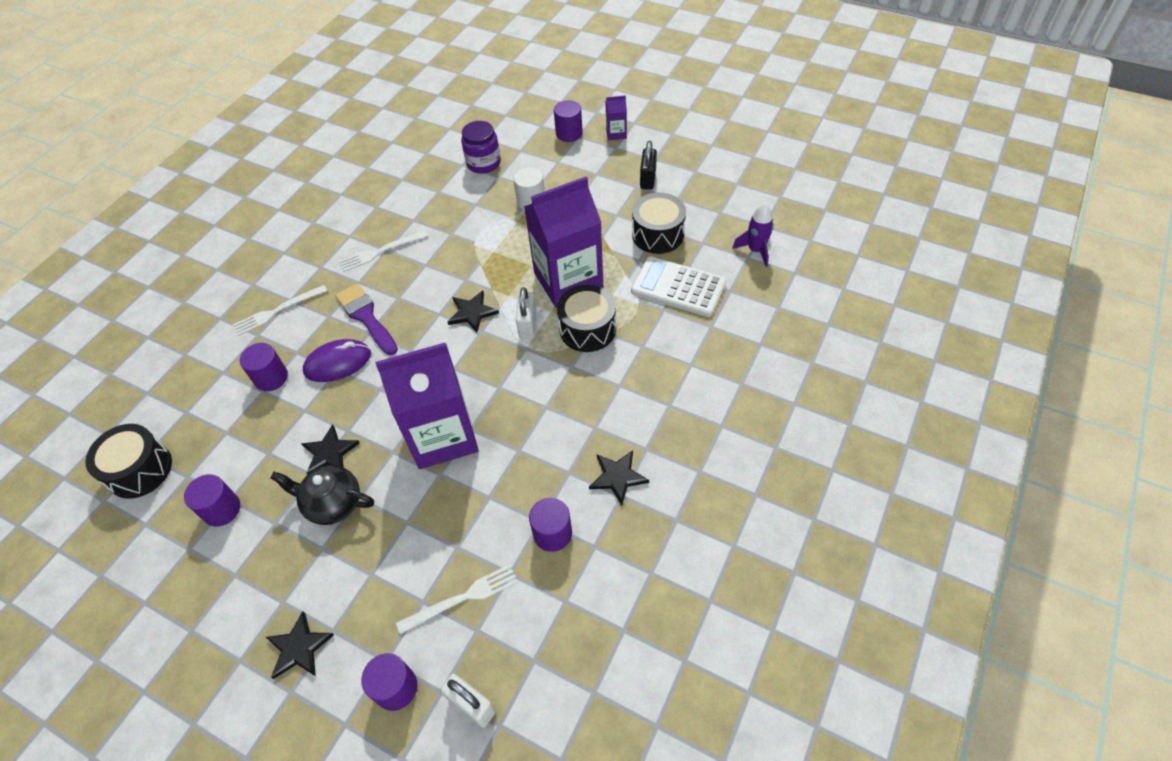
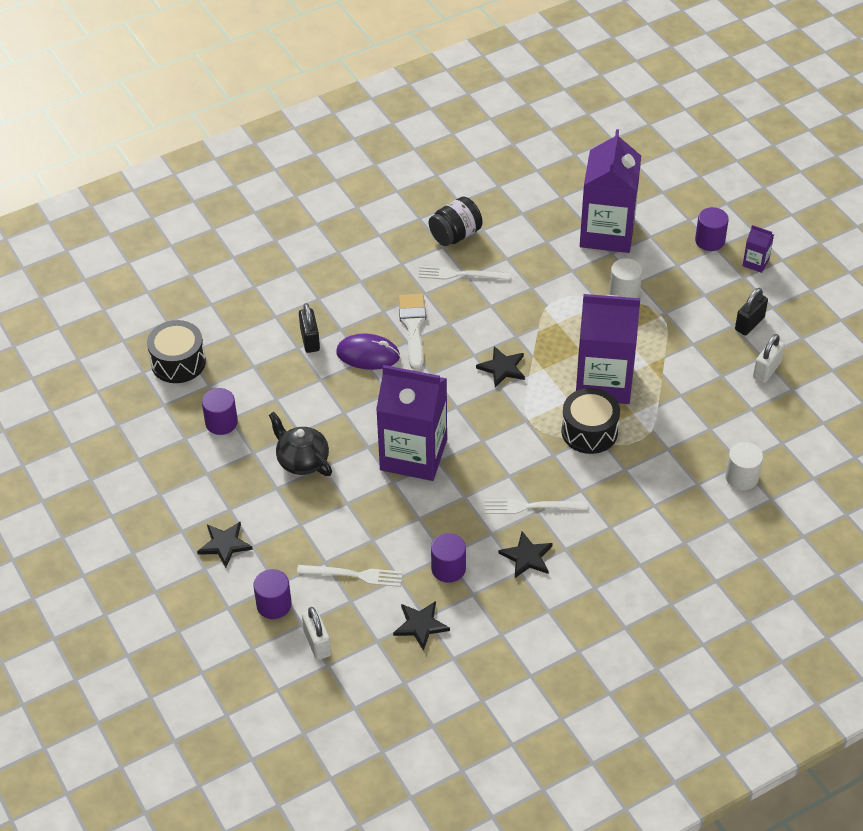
camera: 30 degrees right, 5 degrees down
(271, 377) = (310, 340): purple cylinder -> black padlock
(277, 311) = (345, 286): white fork -> white fork (531, 507)
(330, 453) = (321, 422): black star -> black star (420, 625)
(354, 222) = (455, 235): none -> black jar
(366, 317) = (413, 327): purple brush -> white brush
(483, 163) = (607, 233): purple jar -> purple carton
(528, 325) = (541, 402): white padlock -> white padlock (766, 370)
(658, 234) = (716, 380): black drum -> none
(678, 287) = (696, 436): white calculator -> none
(741, 302) = (741, 477): none -> white cylinder
(755, 250) = (795, 440): purple rocket -> none

